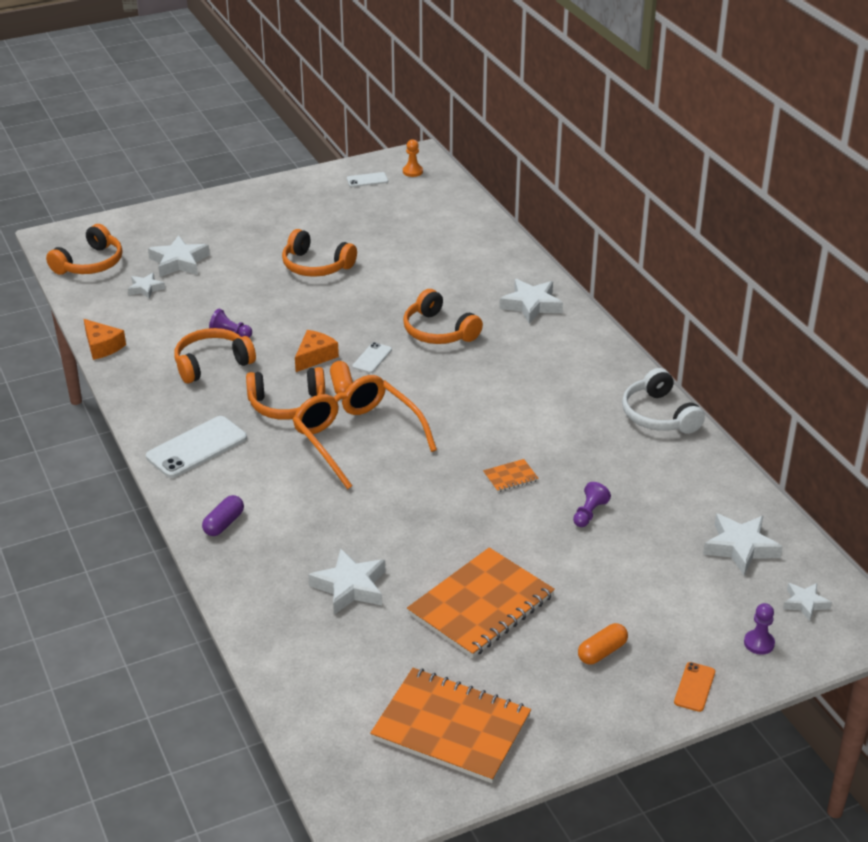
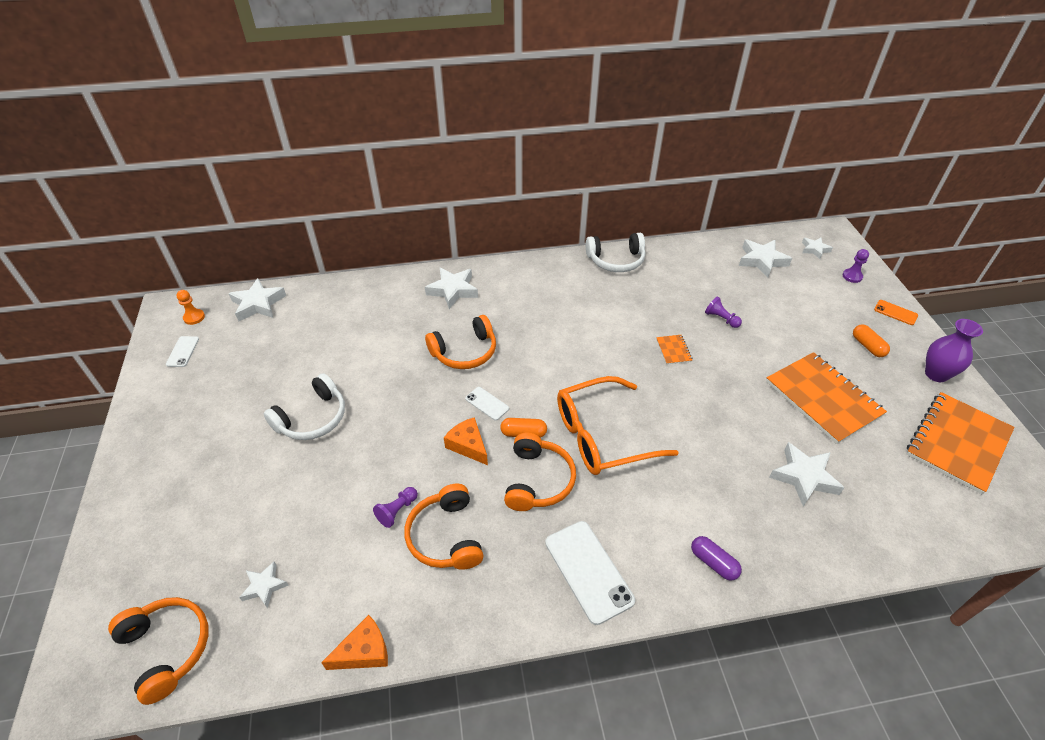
camera: 75 degrees left, 10 degrees up
(179, 262) = (228, 542): white star -> white star (258, 304)
(316, 266) = (312, 418): orange headphones -> white headphones
(576, 719) = (936, 374): none -> purple vase

